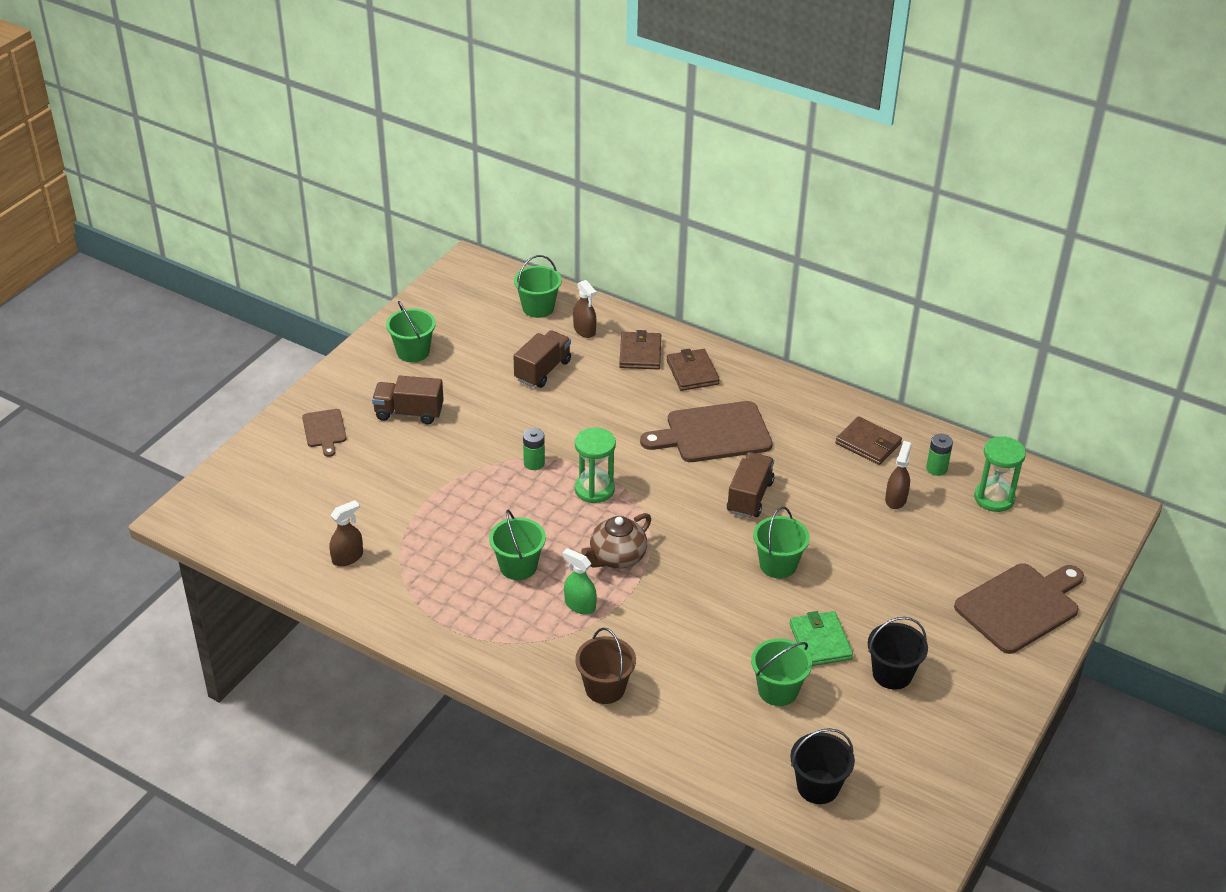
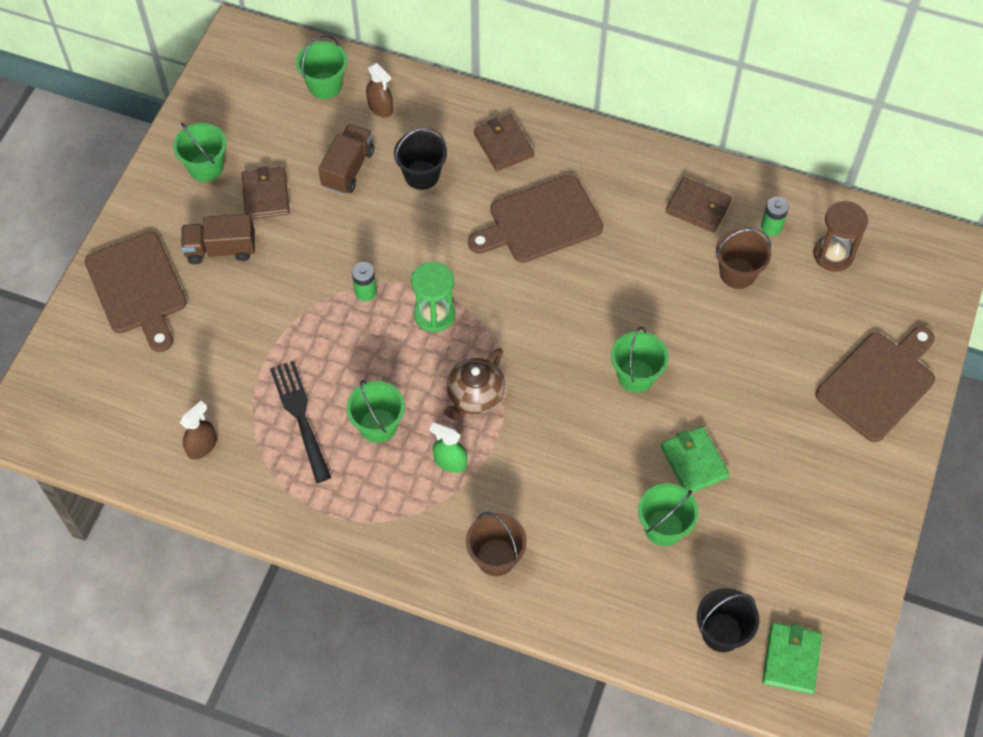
camera: 10 degrees left, 20 degrees up
(325, 430) = (138, 287): brown cutting board -> brown cutting board, size x1.90
(446, 548) = (300, 416): none -> black fork
(640, 353) = (445, 129): brown wallet -> brown wallet (266, 195)
(749, 497) = (592, 296): brown truck -> none
(885, 821) = (791, 659): none -> green wallet
(892, 674) = (769, 487): black bucket -> black bucket (422, 175)
(896, 499) = (737, 273): brown spray bottle -> brown bucket
(994, 498) = (833, 254): green hourglass -> brown hourglass

